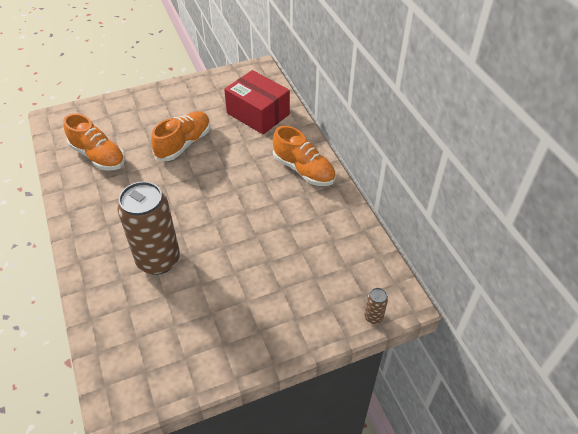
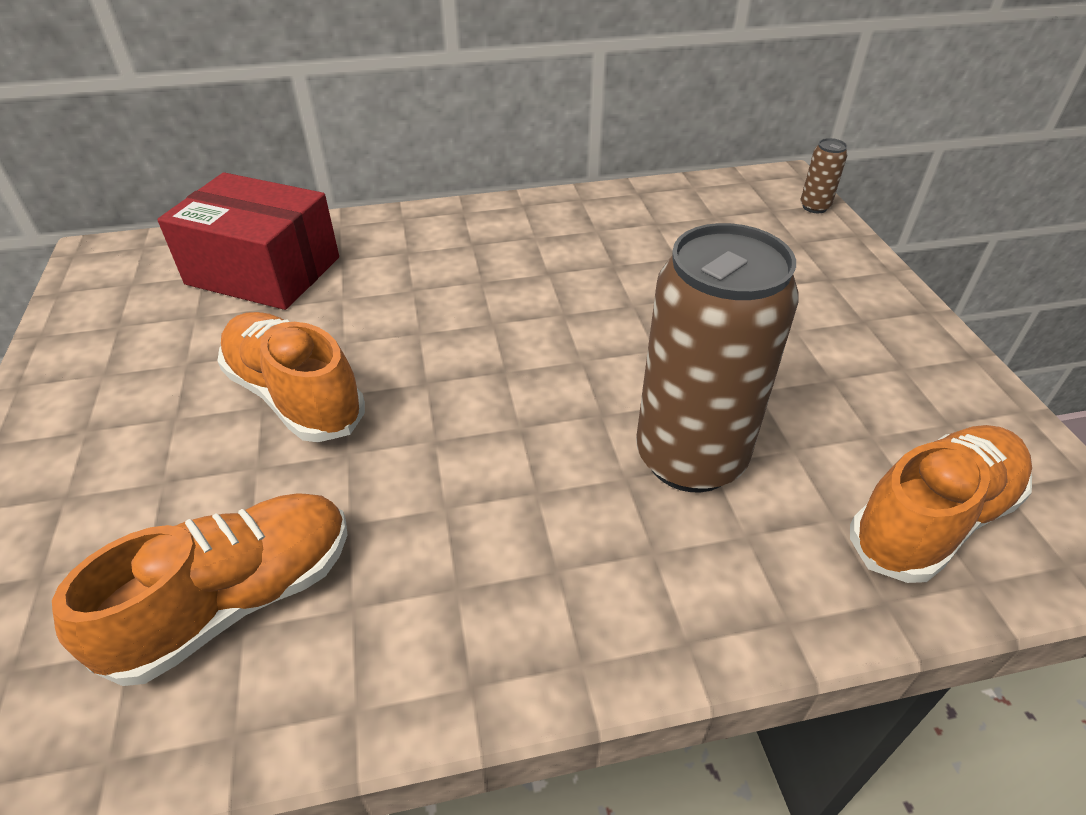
camera: 80 degrees left, 5 degrees down
(258, 114) = (263, 271): red box -> red box turned 60 degrees clockwise
(303, 170) = (471, 232): orange shoe -> orange shoe (932, 520)

